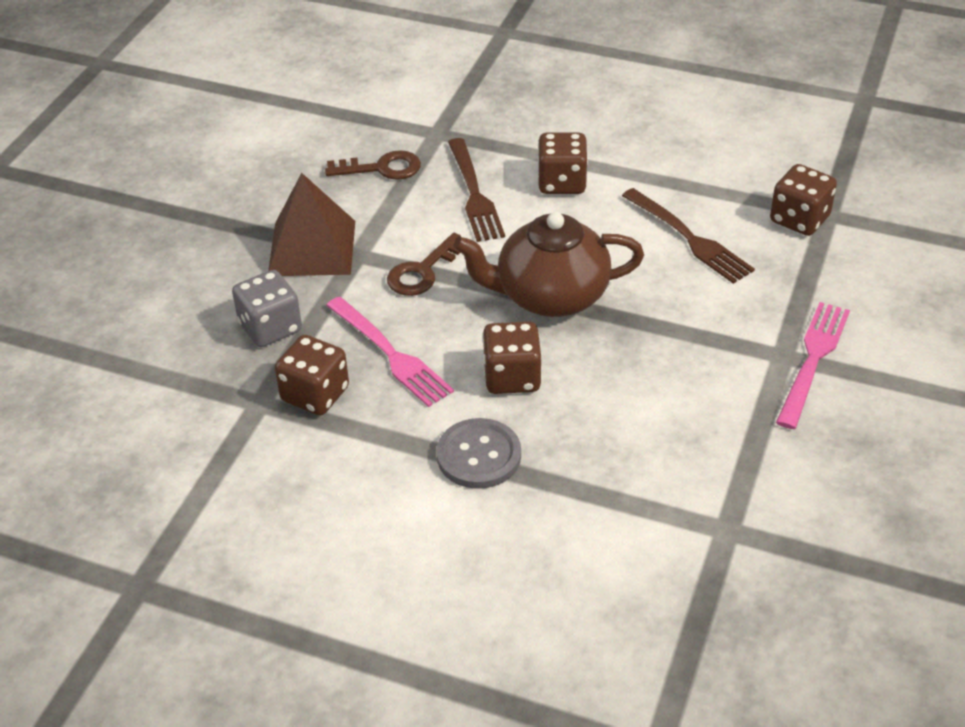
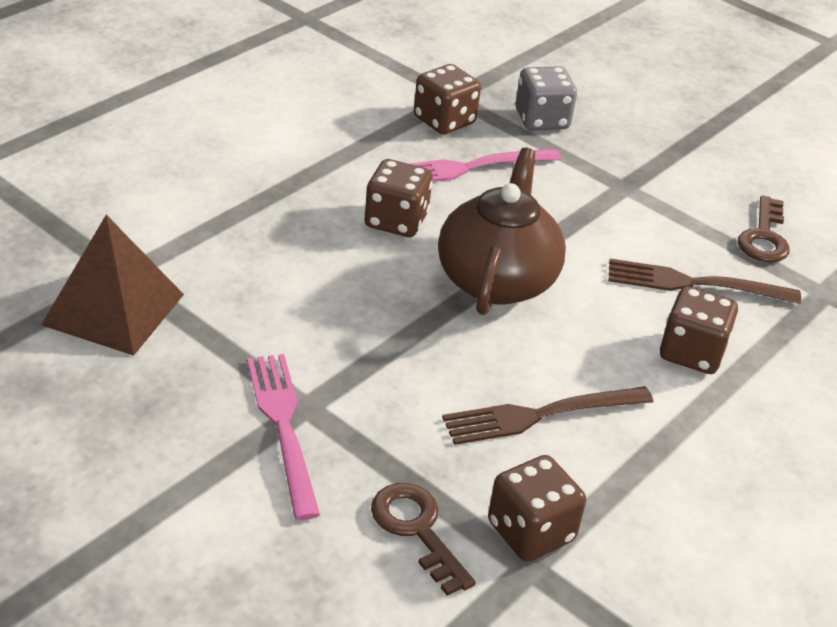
camera: 105 degrees right, 5 degrees down
(312, 248) = (645, 165): brown pyramid -> brown pyramid (114, 309)
(423, 271) = (578, 215): brown key -> brown key (417, 530)
(479, 455) = (314, 176): grey button -> none
(813, 359) = (282, 426): pink fork -> pink fork turned 150 degrees counterclockwise

